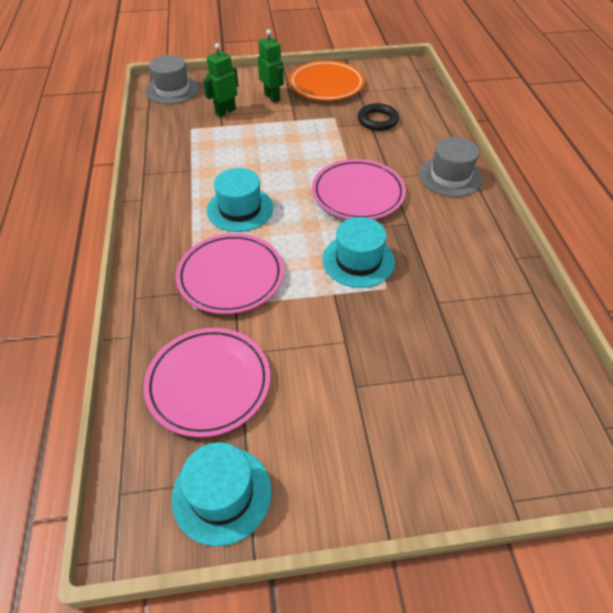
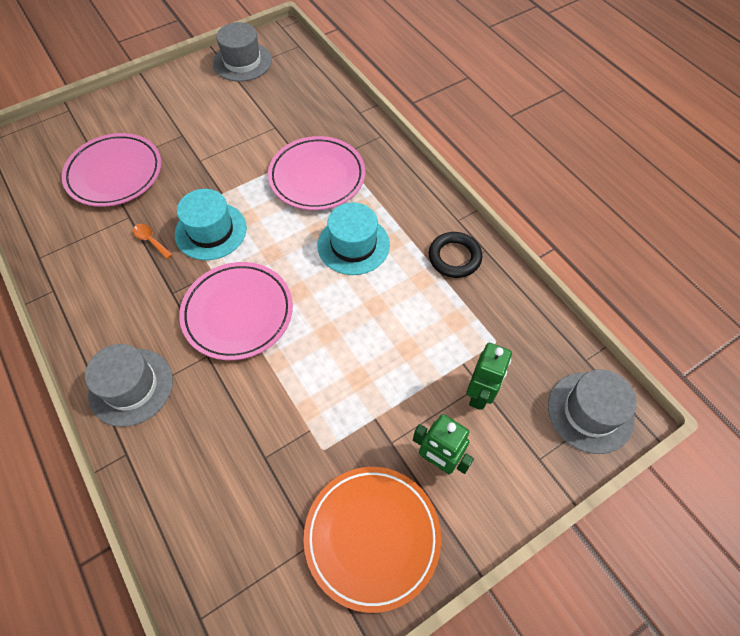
camera: 155 degrees right, 10 degrees up
(208, 383) = (284, 104): pink plate -> pink plate (115, 173)
(222, 494) = (242, 62): turquoise hat -> grey hat
(377, 120) = (255, 470): black ring -> black ring (454, 257)
(418, 271) = (150, 240): none -> orange spoon

